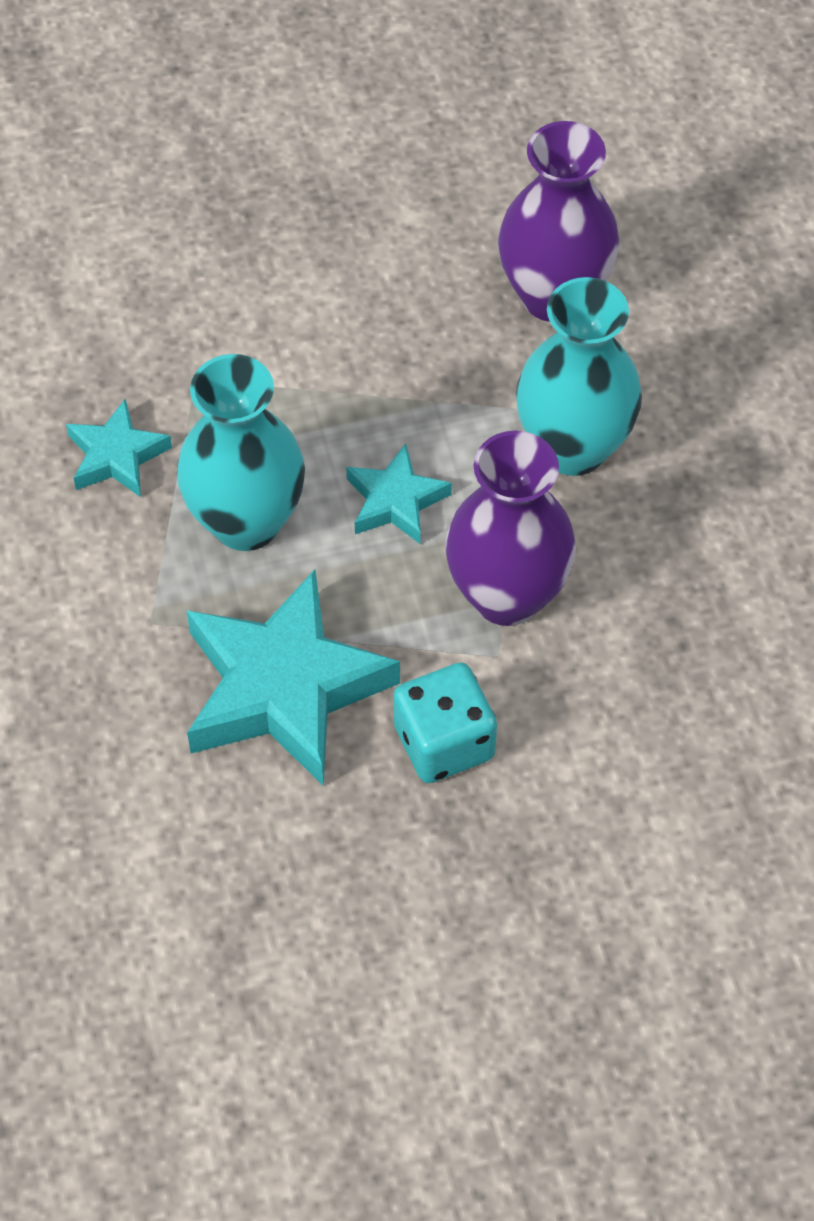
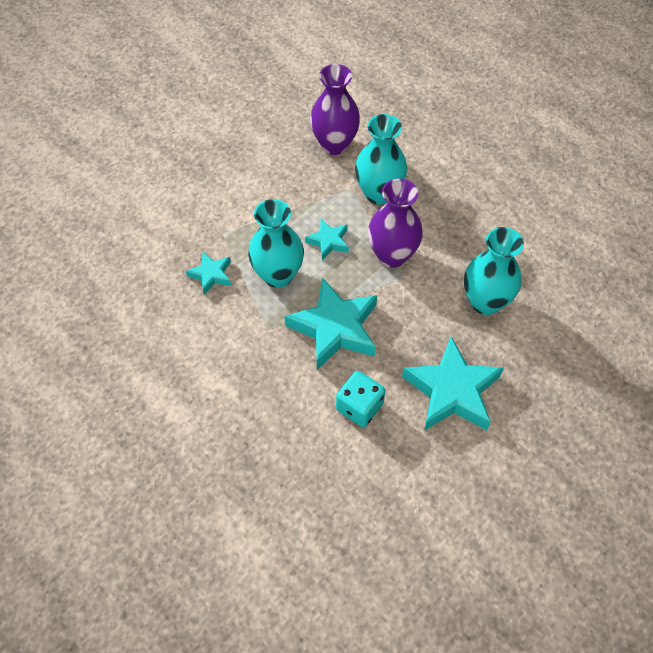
camera: 30 degrees left, 0 degrees up
(429, 939) = (452, 391): none -> turquoise star
(444, 742) = (407, 318): turquoise dice -> turquoise dice (359, 407)
(634, 792) = (485, 302): none -> turquoise vase

